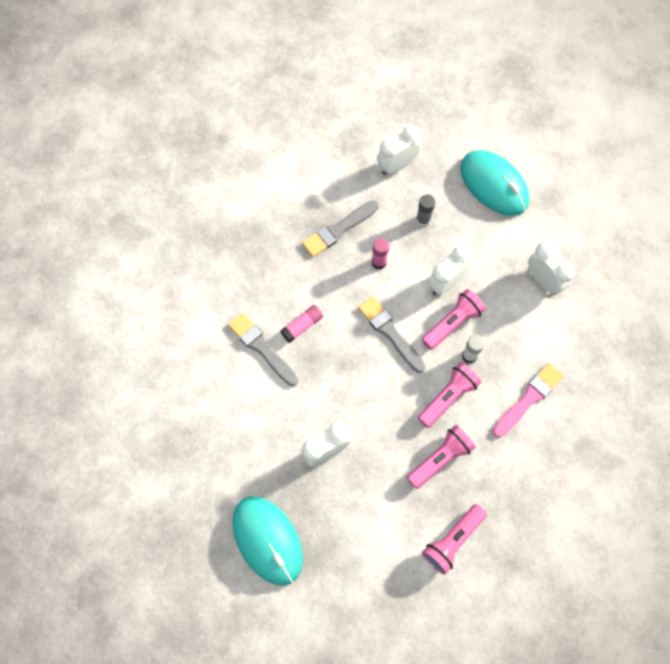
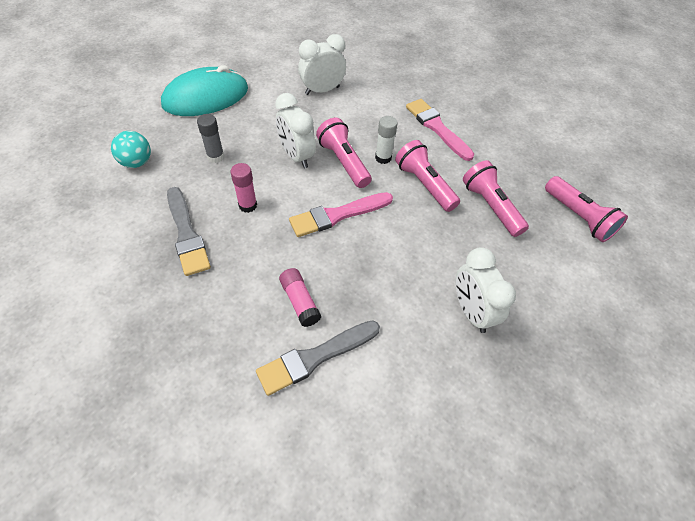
camera: 80 degrees left, 15 degrees down
(267, 540) = (587, 408): turquoise mouse -> none
(390, 332) = (337, 215): grey brush -> pink brush
(397, 165) = (137, 162): white clock -> turquoise ball

